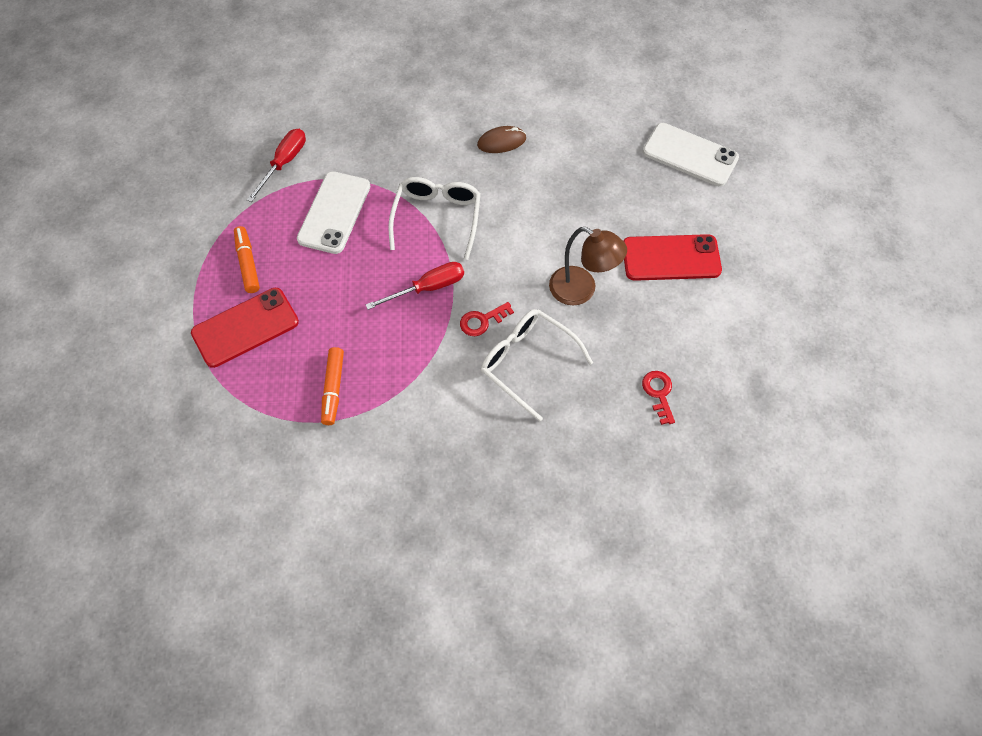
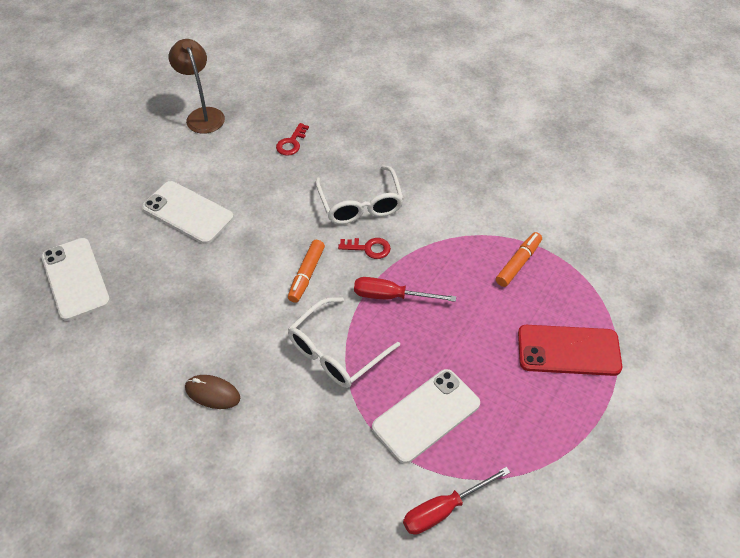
camera: 145 degrees left, 10 degrees down
(248, 263) = (539, 411): orange marker -> orange marker (306, 275)
(581, 290) = (275, 228): brown lamp -> brown lamp (203, 115)
(671, 258) = (188, 213): red phone -> white phone

